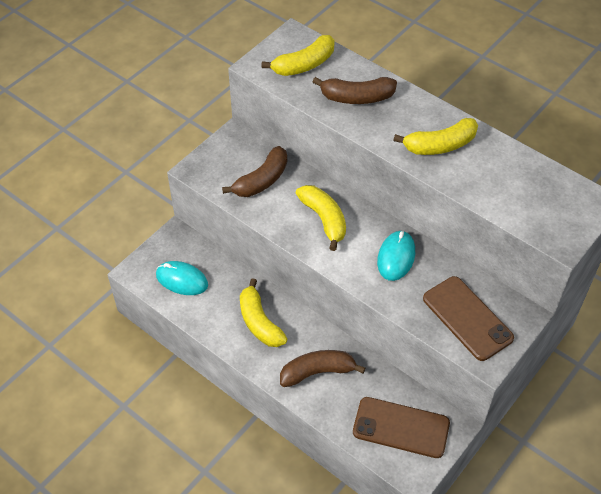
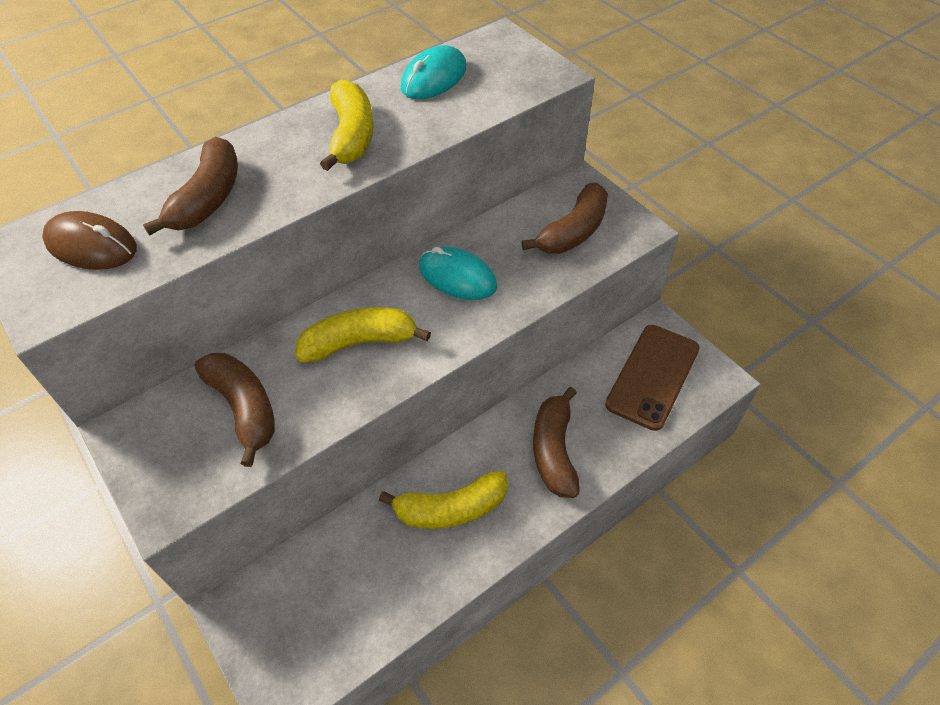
camera: 75 degrees left, 0 degrees up
(182, 280) = (331, 614): turquoise mouse -> turquoise mouse (434, 78)
(304, 64) = (91, 245): yellow banana -> brown mouse
(467, 318) = (573, 231): brown phone -> brown banana

